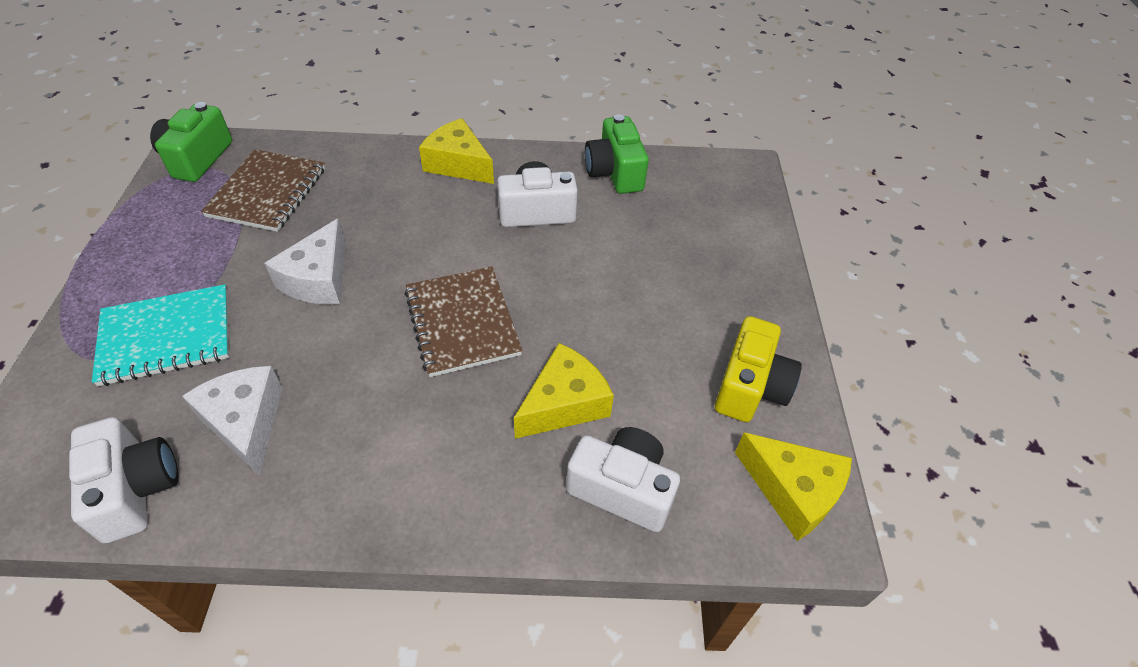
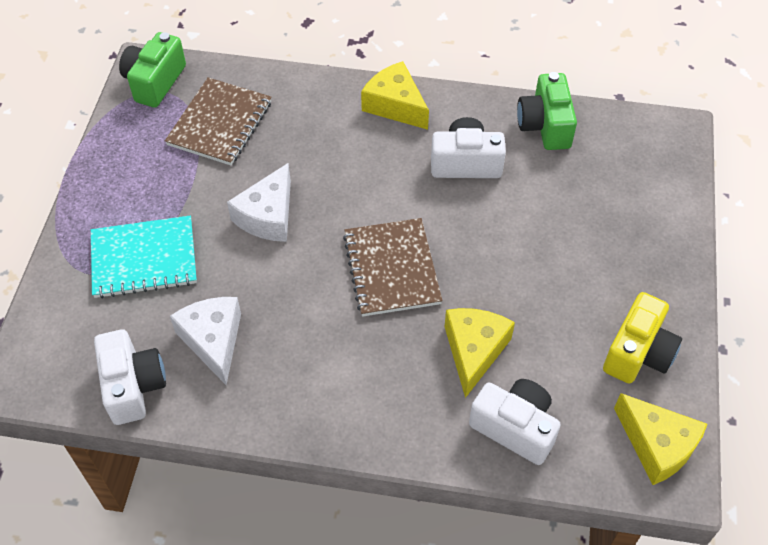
camera: 10 degrees right, 5 degrees up
(564, 403) = (474, 351): yellow cheese -> yellow cheese turned 45 degrees counterclockwise

